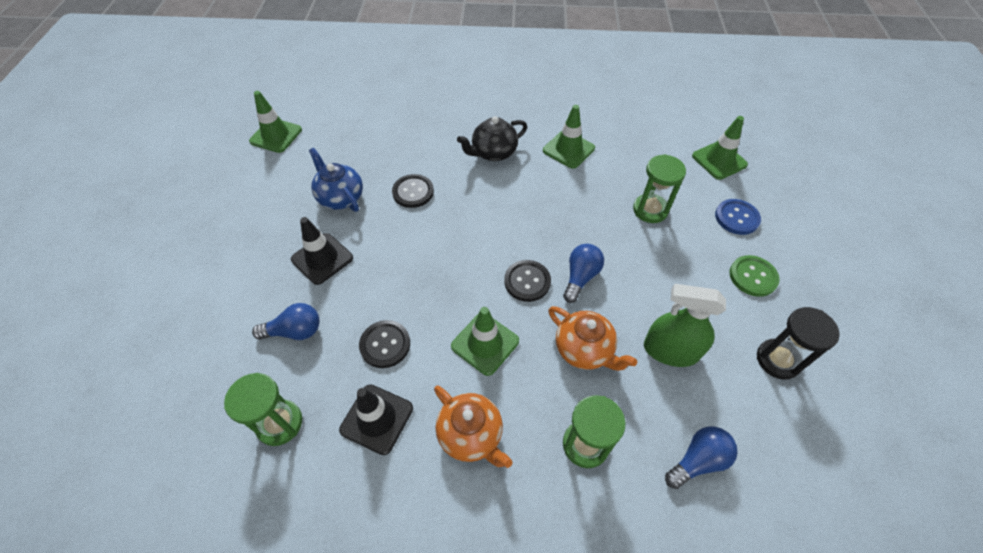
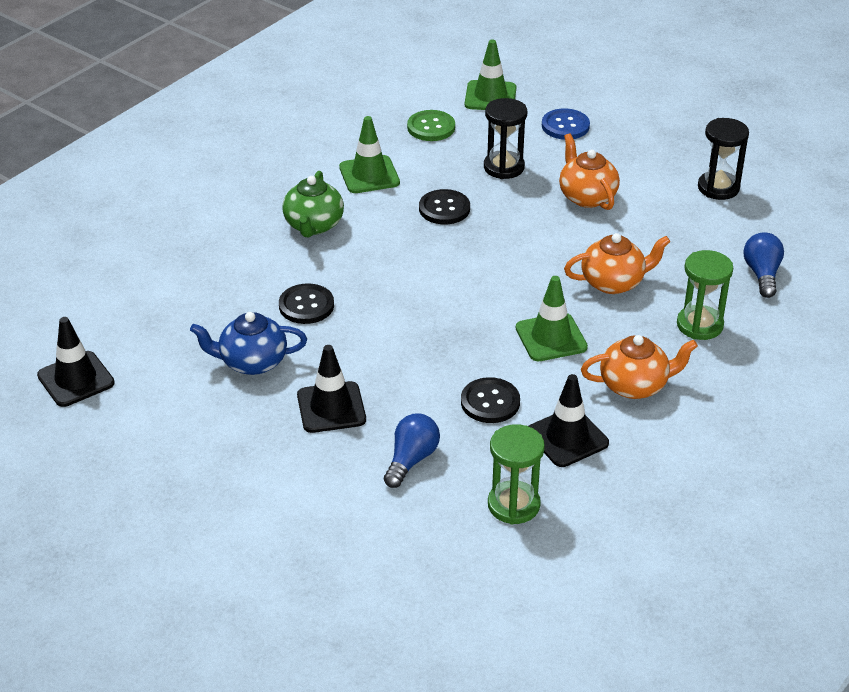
camera: 55 degrees left, 15 degrees down
(276, 135) = (76, 379): green traffic cone -> black traffic cone
(493, 153) = (313, 225): black teapot -> green teapot
(527, 281) = (508, 281): black button -> black button (444, 209)
(580, 277) = (536, 247): blue light bulb -> none
(650, 210) = (504, 167): green hourglass -> black hourglass
(669, 275) = (586, 196): none -> orange teapot
(670, 350) = (659, 236): green spray bottle -> none
(753, 277) = (633, 154): green button -> green button (431, 127)

